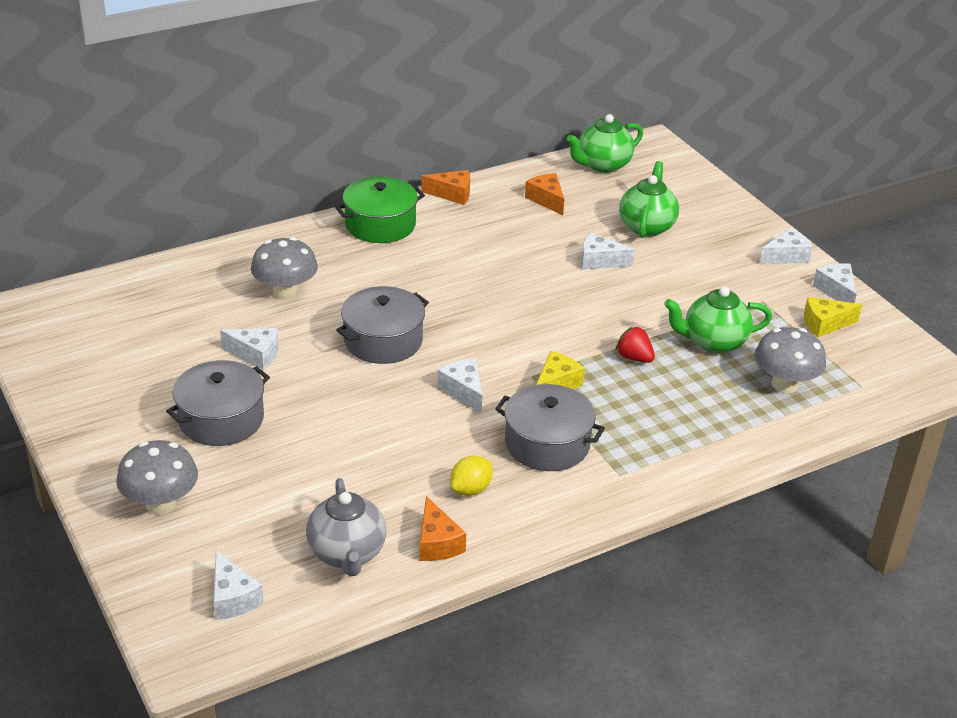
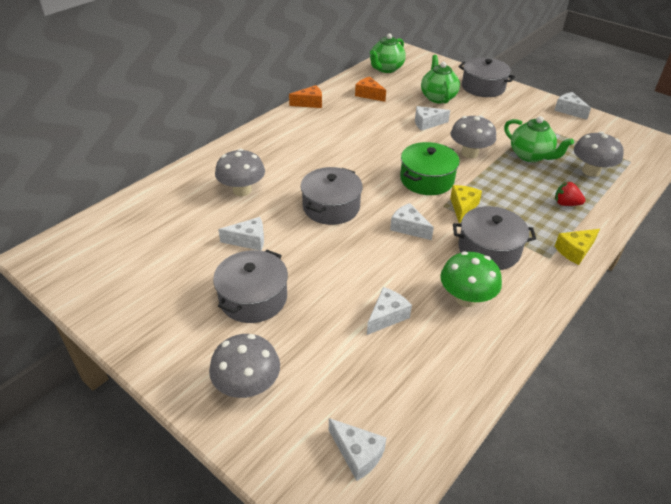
camera: 20 degrees left, 5 degrees up
(347, 553) = (418, 380): grey teapot -> none
(380, 224) = (277, 131): green pot -> green pot (426, 179)
(437, 543) = (474, 348): orange cheese -> none
(470, 489) = (466, 298): yellow lemon -> green mushroom
(626, 317) = (469, 153): none -> grey mushroom
(634, 358) = (494, 177): red strawberry -> red strawberry (566, 204)
(713, 342) = (530, 156): green teapot -> green teapot turned 105 degrees counterclockwise
(731, 226) = (483, 87): none -> grey pot
(786, 256) = (526, 97): white cheese -> white cheese (387, 316)
(825, 324) = (580, 130): yellow cheese -> yellow cheese (575, 251)

